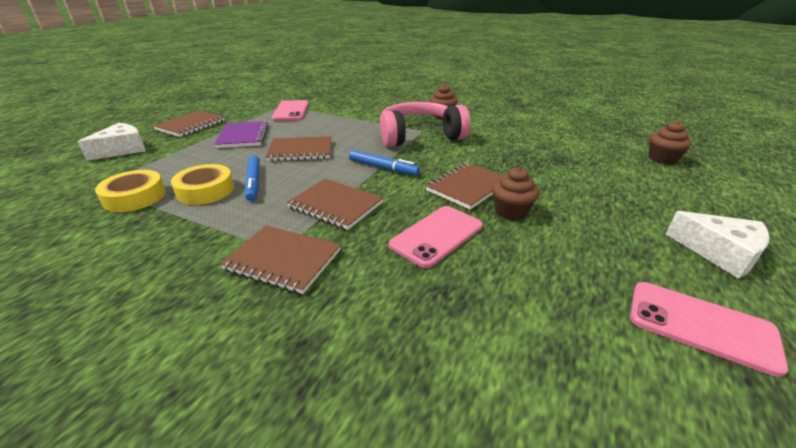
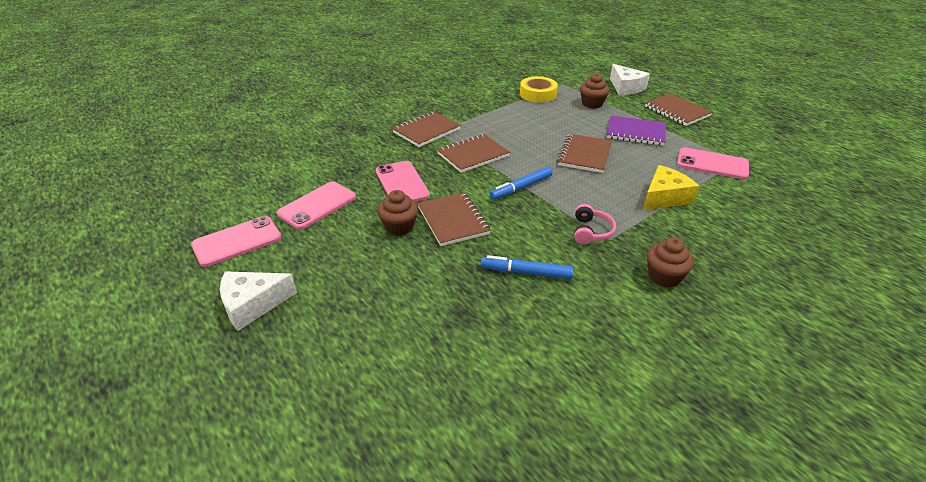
camera: 115 degrees right, 5 degrees up
(205, 190) = (531, 114): yellow tape -> none
(254, 182) = (533, 130): blue marker -> blue marker (526, 272)
(351, 120) = (664, 197): none -> yellow cheese
(419, 136) = (591, 231): pink headphones -> pink headphones, size x0.44
(551, 286) = (317, 205): none -> pink phone
(662, 159) = (394, 426): brown cupcake -> brown cupcake (592, 104)

